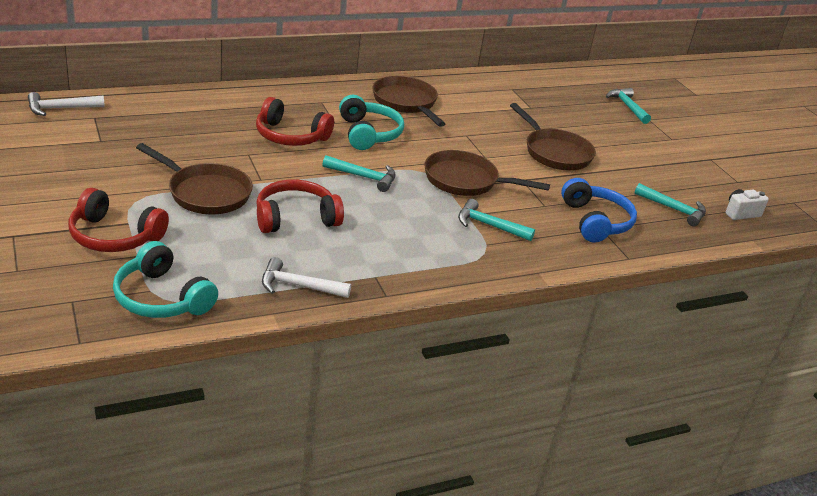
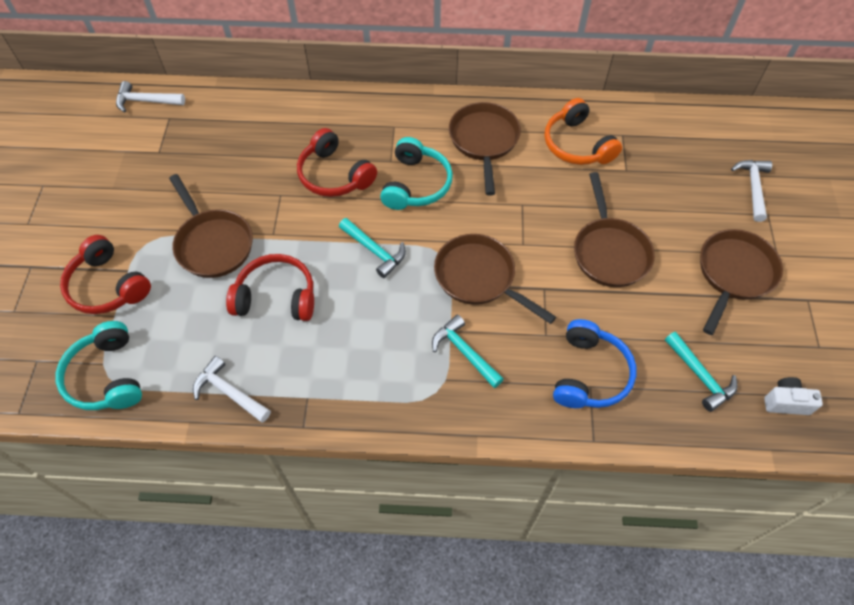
camera: 30 degrees right, 25 degrees up
(482, 97) = (577, 144): none -> orange headphones
(627, 106) = (753, 188): turquoise hammer -> white hammer
(652, 152) = (734, 274): none -> brown pan

